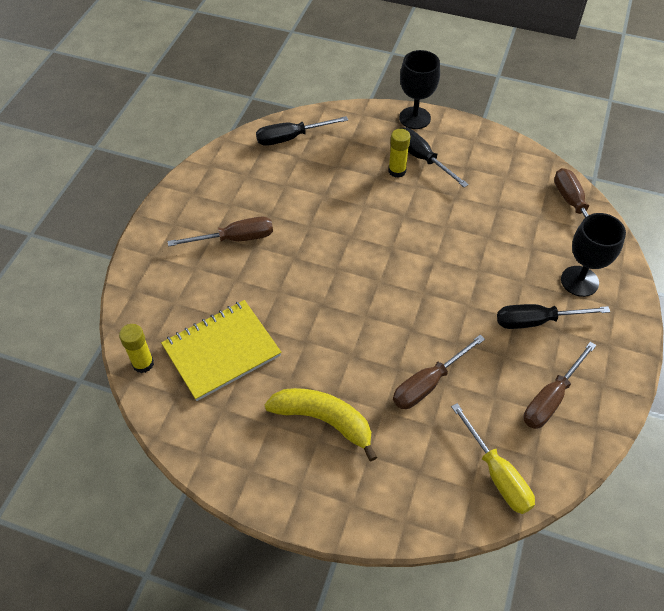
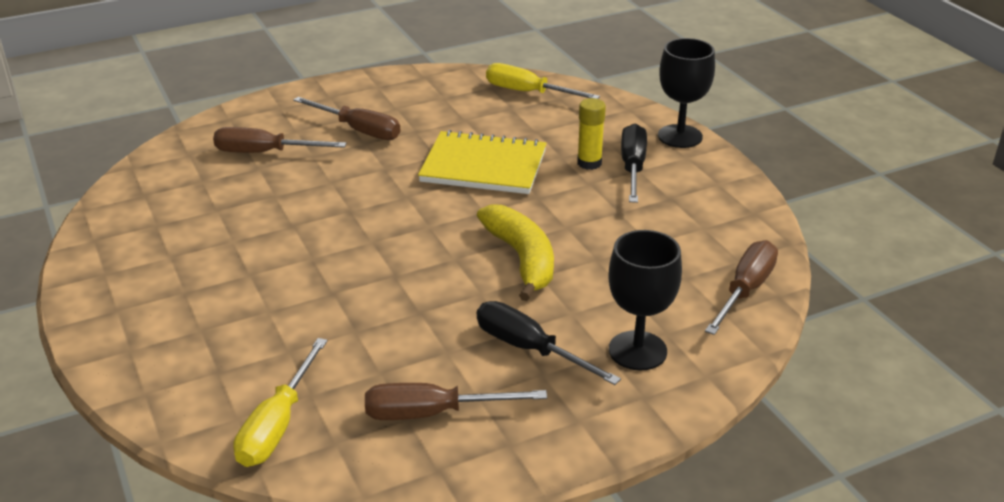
camera: 45 degrees right, 20 degrees down
(143, 363) = (156, 163): yellow glue stick -> none
(221, 351) = (220, 190): yellow notebook -> yellow notebook (483, 166)
(291, 138) = (528, 92): black screwdriver -> yellow screwdriver
(324, 421) = (210, 283): yellow banana -> yellow banana (522, 259)
(428, 383) = (339, 320): brown screwdriver -> brown screwdriver (265, 153)

